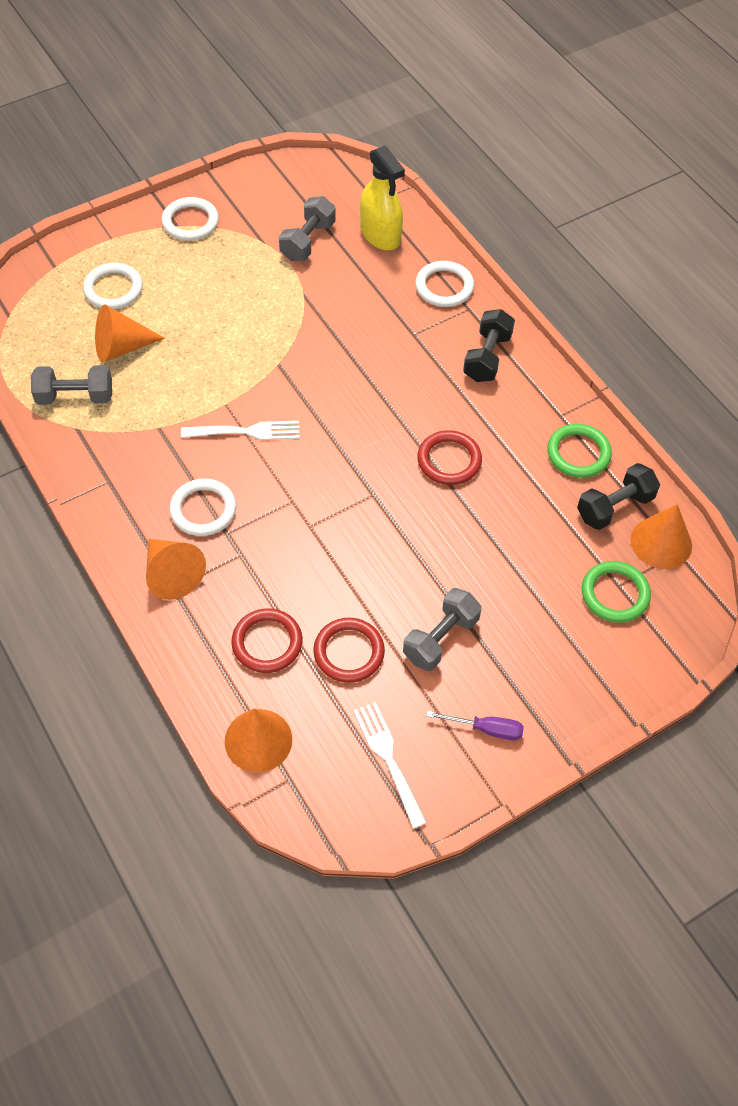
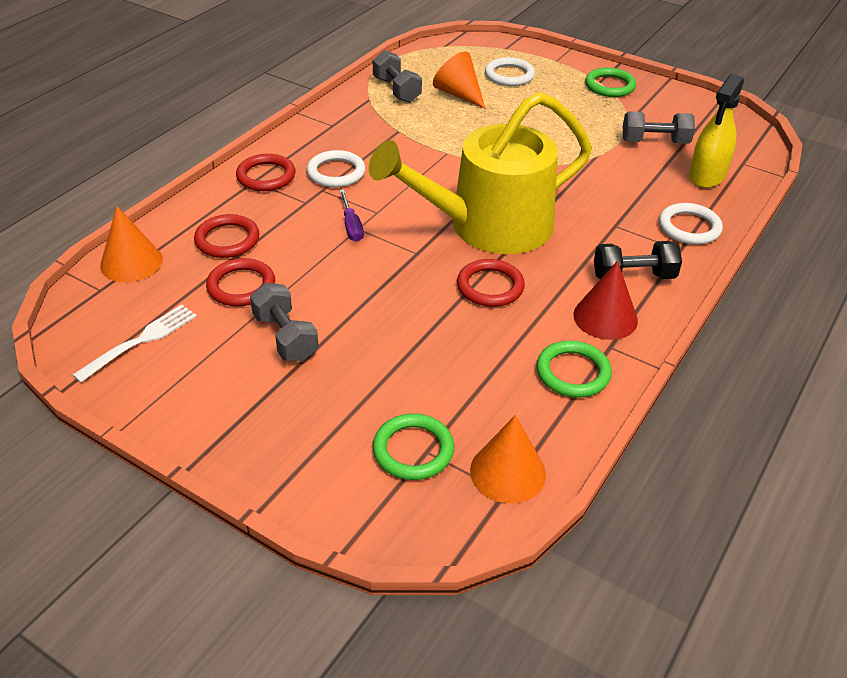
camera: 65 degrees right, 15 degrees down
(172, 574) = (266, 176): orange cone -> red ring
(190, 222) = (609, 86): white ring -> green ring
(246, 432) = (428, 170): white fork -> none
(364, 423) = (489, 226): none -> yellow watering can
(440, 638) = (285, 337): grey dumbbell -> grey dumbbell turned 45 degrees clockwise
(486, 729) = (199, 395): purple screwdriver -> purple screwdriver (351, 226)
(526, 401) = (605, 317): none -> red cone
(614, 507) = (526, 420): black dumbbell -> none

